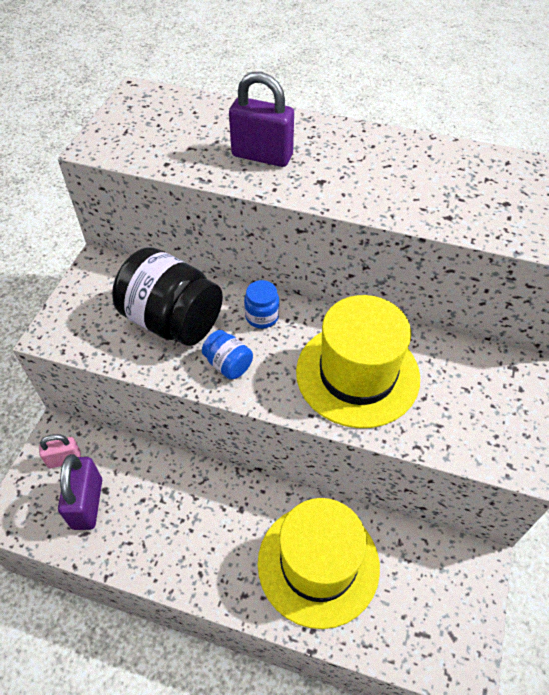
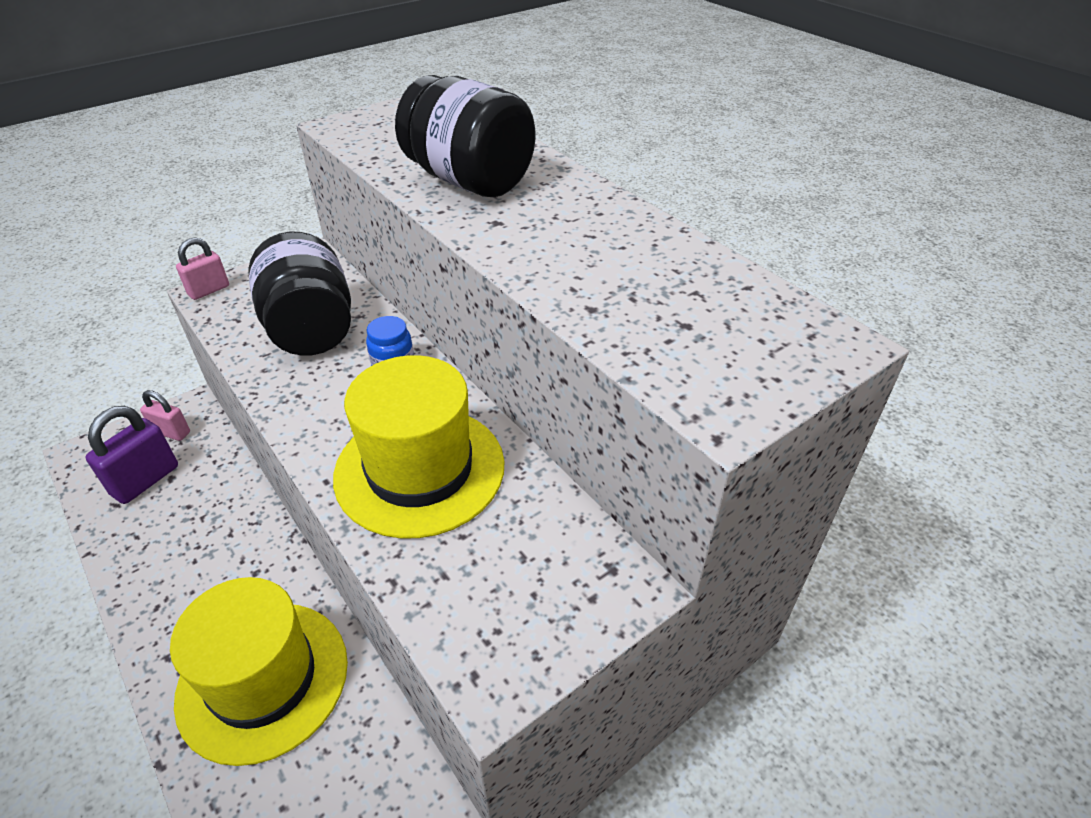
camera: 35 degrees right, 10 degrees down
(51, 331) = (209, 290): none -> pink padlock
(228, 364) = (310, 391): blue jar -> none
(262, 156) = (469, 181): purple padlock -> black jar

